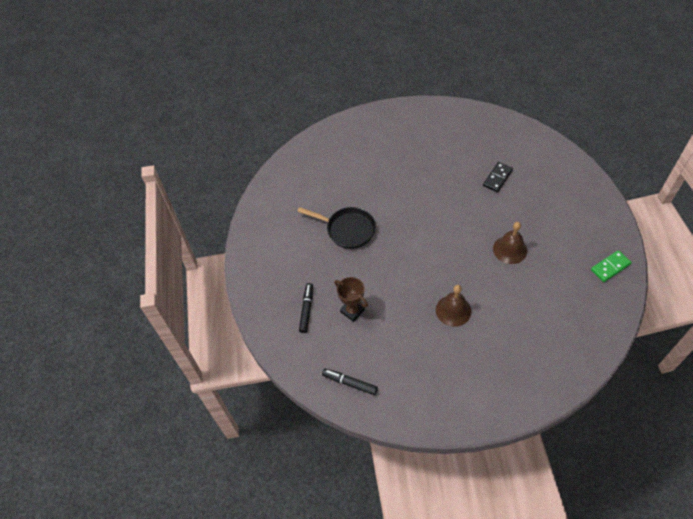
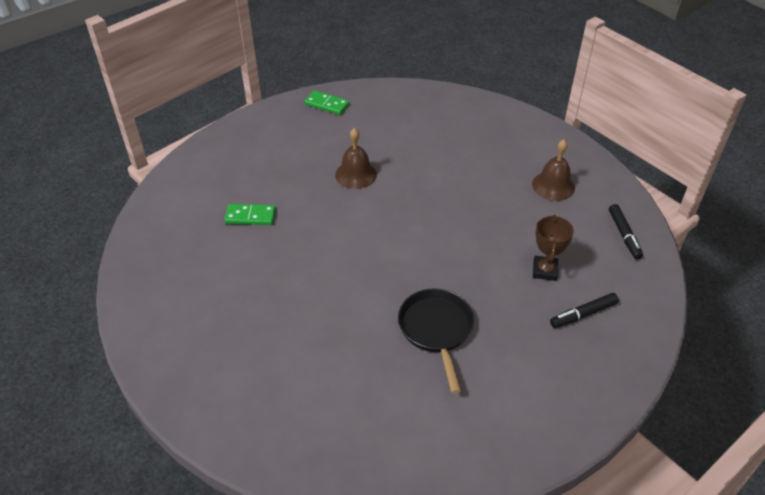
camera: 125 degrees left, 10 degrees down
(453, 310) = (469, 190): brown bell -> brown bell (553, 186)
(497, 178) = (250, 216): black domino -> green domino

